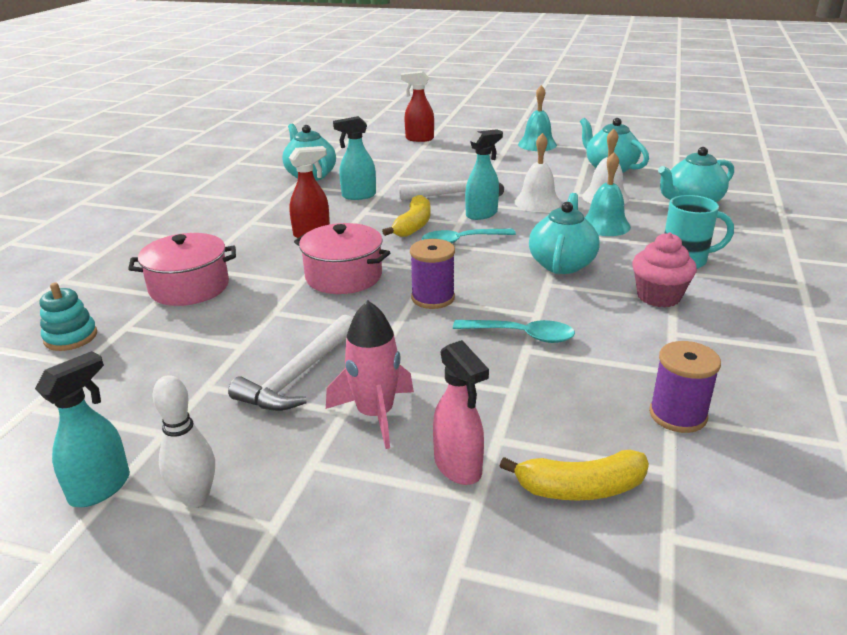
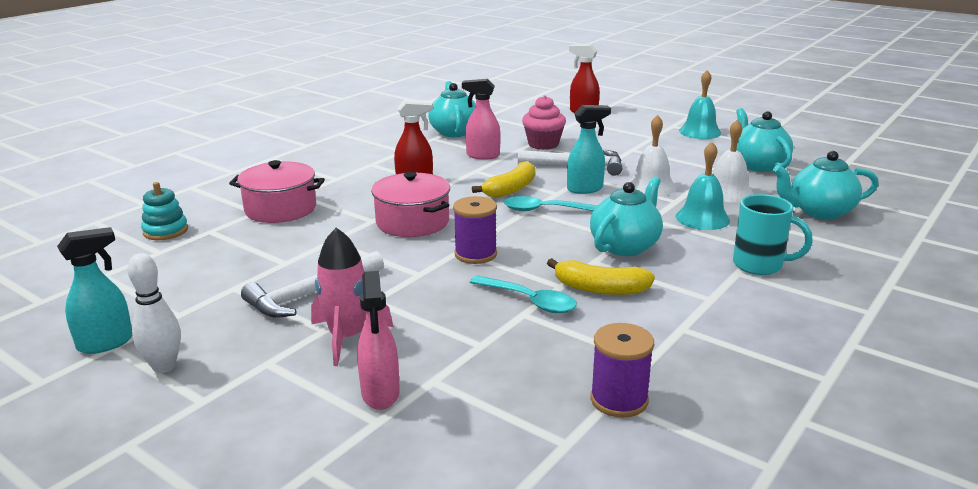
camera: 20 degrees right, 5 degrees down
(358, 196) = (482, 156): turquoise spray bottle -> pink spray bottle
(580, 488) = (471, 437): yellow banana -> yellow banana (599, 289)
(658, 296) = (698, 293): pink cupcake -> pink cupcake (543, 144)

